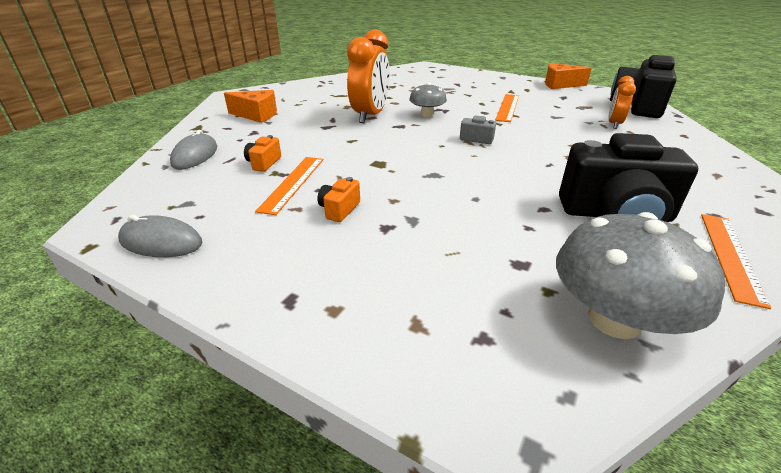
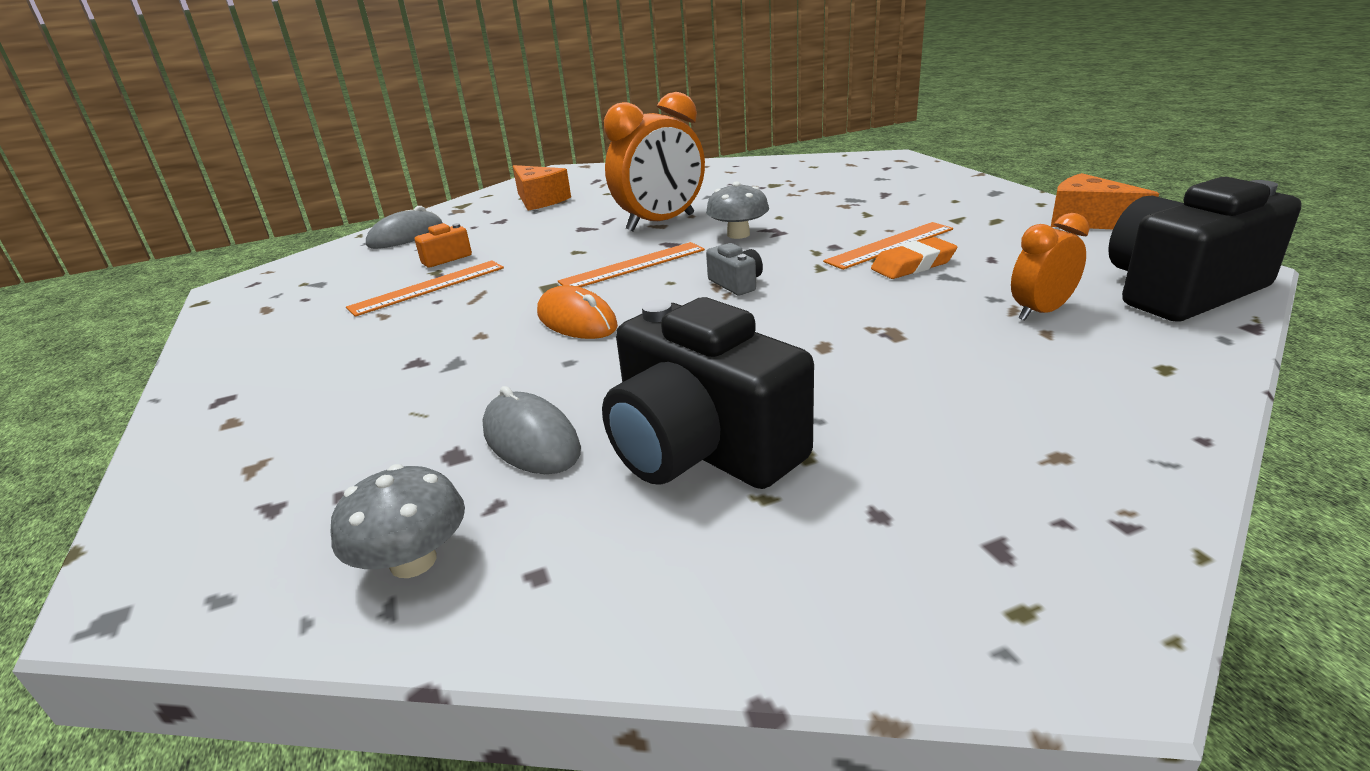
camera: 40 degrees right, 5 degrees down
(161, 242) = (242, 314): grey mouse -> grey mouse (531, 440)
(339, 210) = (413, 328): orange camera -> none
(434, 177) = (576, 320): none -> orange mouse
(534, 114) = (913, 265): none -> orange eraser
(614, 319) = (413, 561): grey mushroom -> grey mushroom, size x0.57
(730, 255) = (749, 578): orange ruler -> orange ruler (633, 266)

